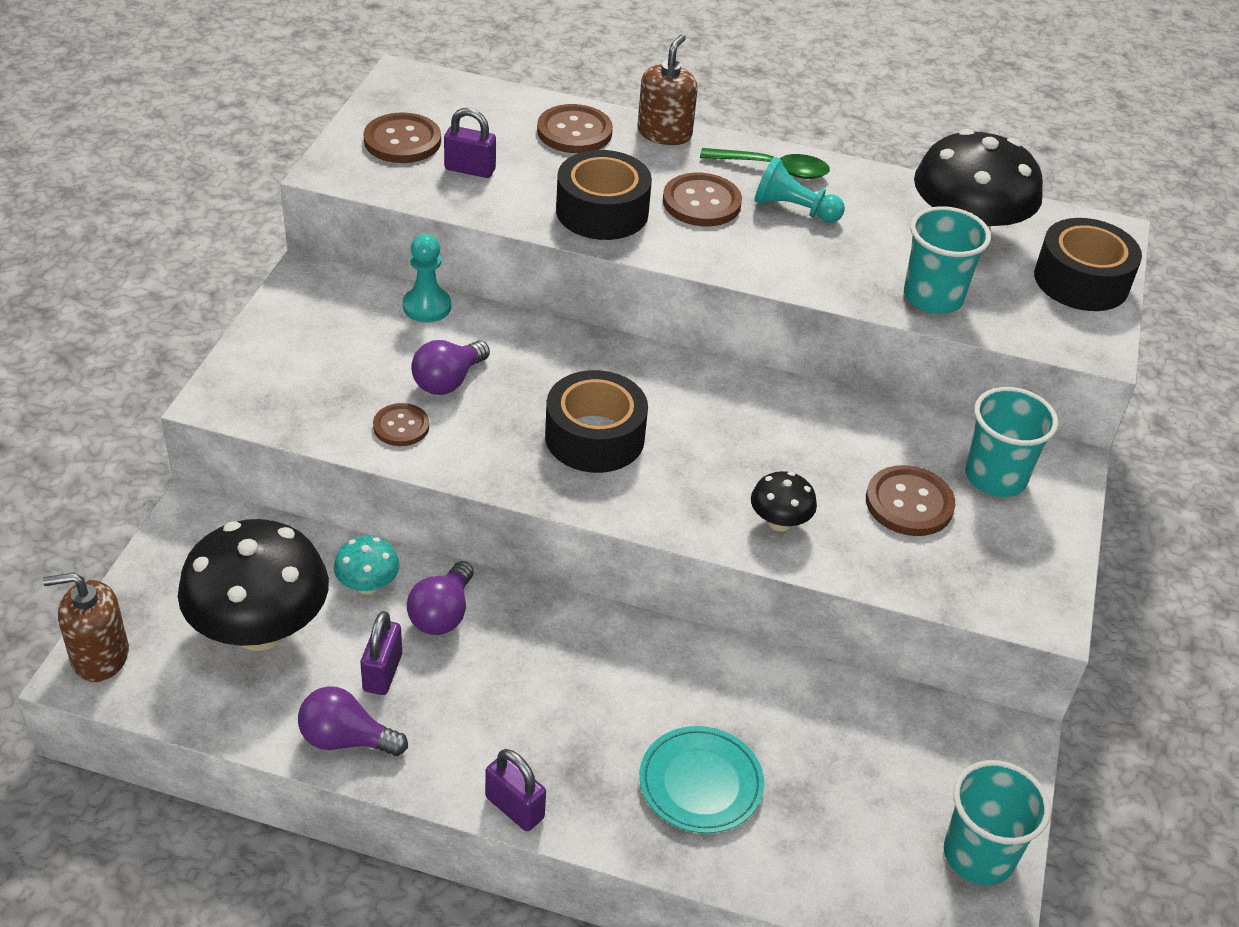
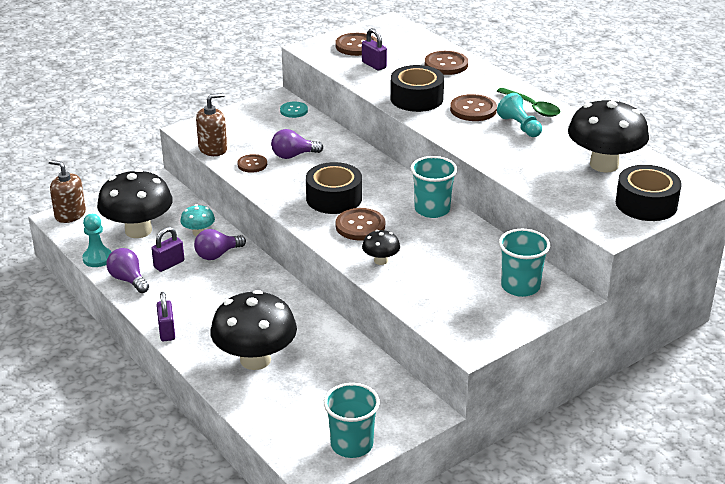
camera: 40 degrees right, 10 degrees down
(357, 292) = (294, 110): none -> turquoise button
(427, 307) = (318, 125): turquoise pawn -> turquoise pawn (97, 258)
(664, 133) = (493, 77): brown soap dispenser -> brown soap dispenser (213, 149)
(700, 783) = (255, 359): turquoise plate -> black mushroom
(909, 503) = (458, 279): brown button -> brown button (360, 226)
(933, 297) = (545, 183): turquoise cup -> turquoise cup (432, 209)

